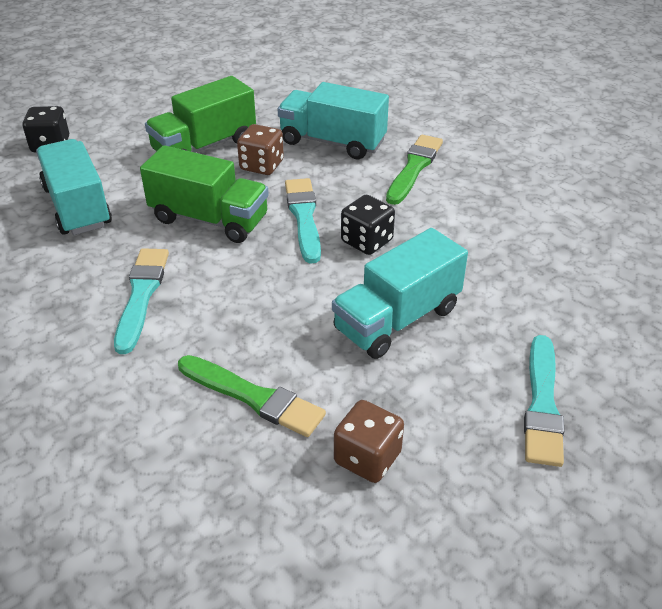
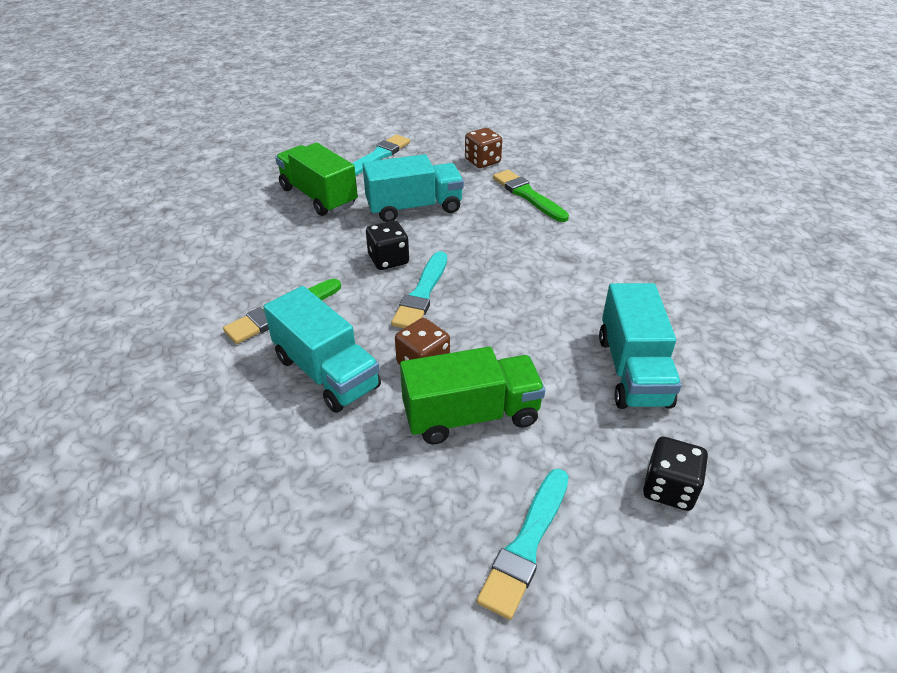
camera: 155 degrees left, 0 degrees up
(141, 295) = (583, 268): turquoise brush -> turquoise brush (526, 544)
(209, 219) = (506, 317): green truck -> green truck (318, 197)

